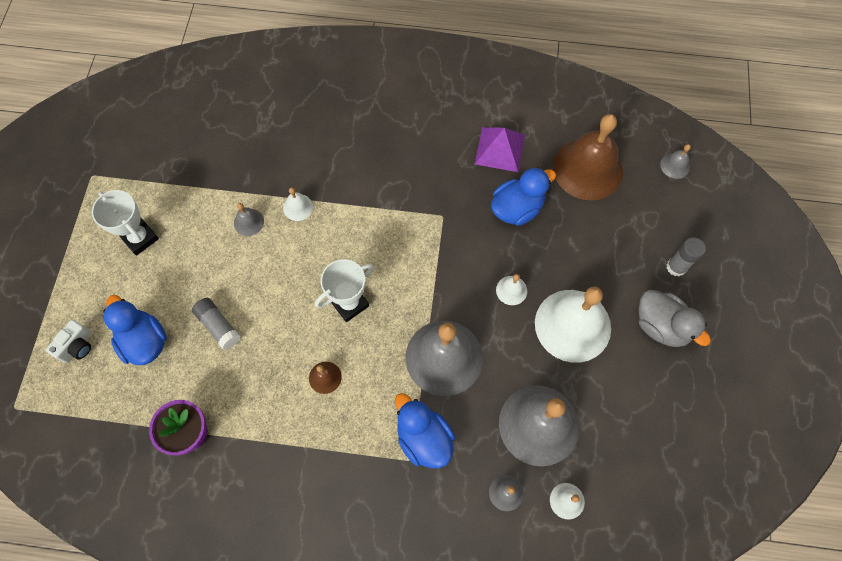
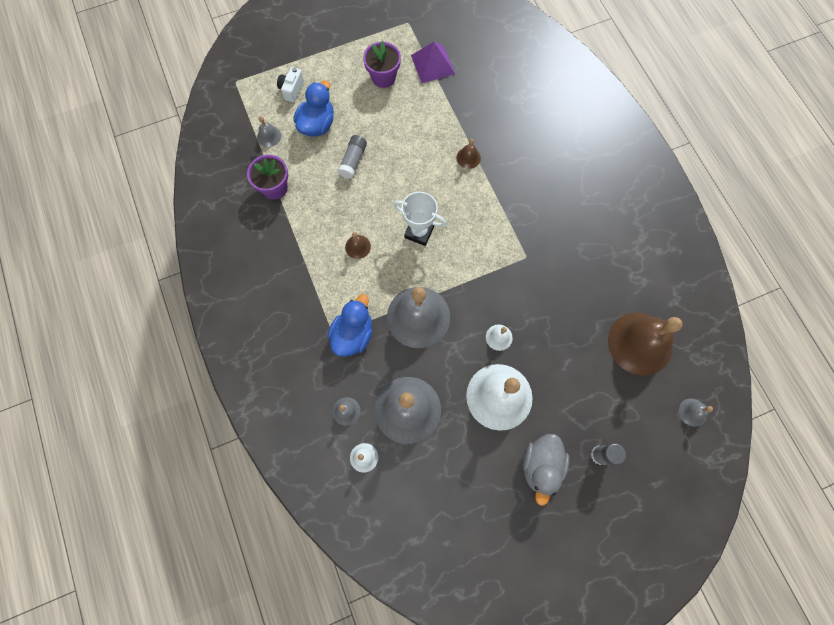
camera: 60 degrees right, 5 degrees up
(77, 346) = (292, 90): white camera -> white camera turned 105 degrees clockwise
(140, 238) = (383, 77): white trophy -> purple flower pot
(248, 222) = (437, 134): grey bell -> grey bell (269, 136)
(298, 207) = (468, 157): white bell -> brown bell
(500, 149) = (610, 268): purple pyramid -> purple pyramid (433, 64)
(517, 208) = (568, 307): blue duck -> none

